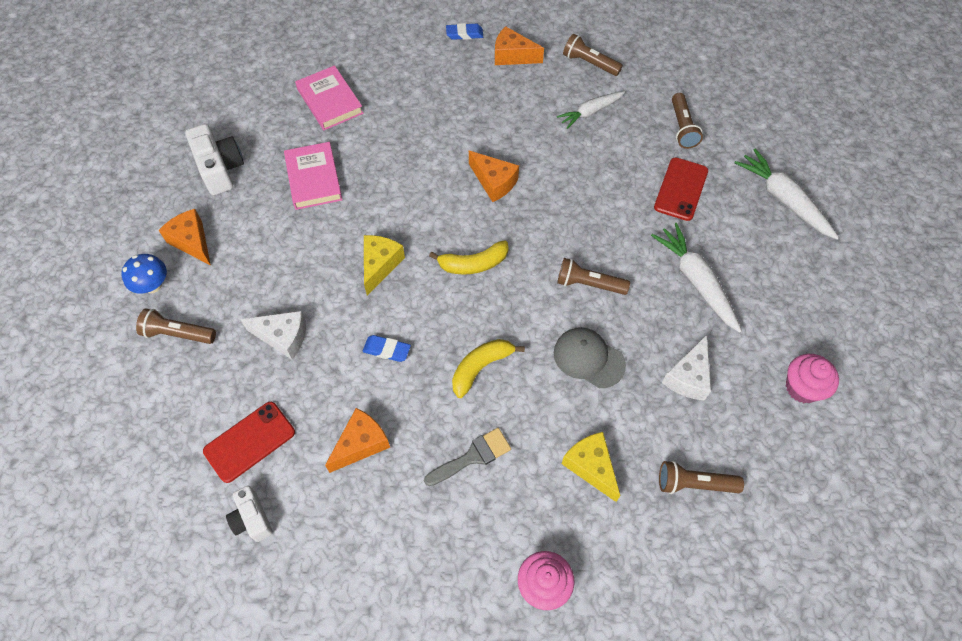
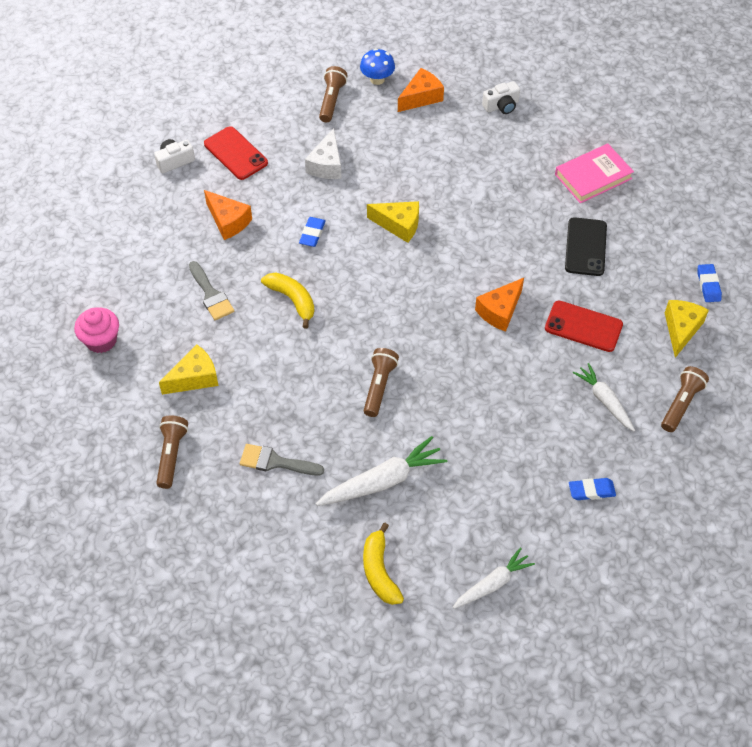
camera: 90 degrees right, 5 degrees down
(220, 169) = (501, 106): white camera -> white camera, size x0.62
(313, 179) = (494, 171): pink book -> none
(418, 113) = (585, 247): none -> black phone
(473, 264) = (401, 294): yellow banana -> yellow banana (379, 571)
(512, 56) = (681, 329): orange cheese -> yellow cheese
(588, 358) = (298, 382): grey cap -> none
(681, 189) = (501, 480): red phone -> red phone (583, 326)
(682, 127) = (591, 491): brown flashlight -> blue eraser
(688, 377) = (275, 462): white cheese -> grey brush
(783, 200) = (492, 584): white carrot -> white carrot, size x0.66
(802, 387) = (259, 561): pink cupcake -> none

